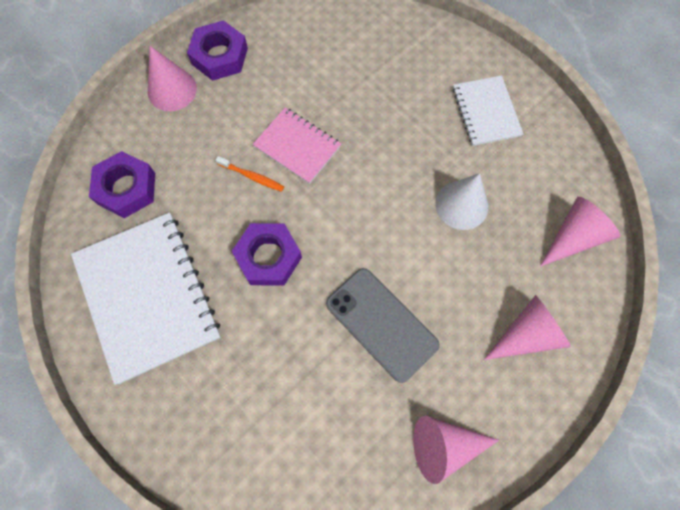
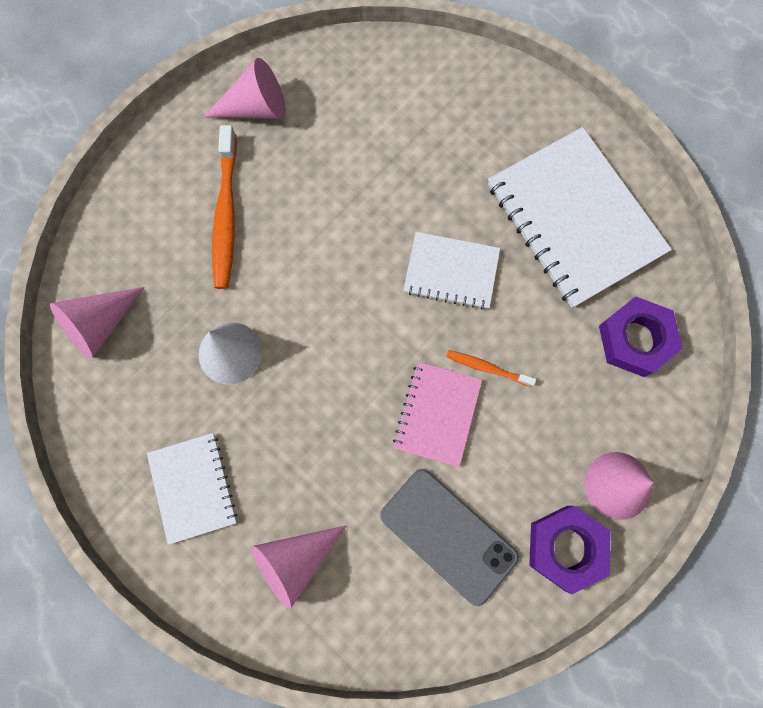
camera: 175 degrees right, 5 degrees up
(268, 257) = (451, 271): purple nut -> white notebook
(297, 146) = (437, 414): pink notebook -> pink notebook turned 75 degrees clockwise
(381, 324) = (320, 211): grey phone -> grey phone (448, 535)
(470, 328) = (226, 214): none -> orange toothbrush
(526, 334) = (167, 213): pink cone -> pink cone (295, 560)

